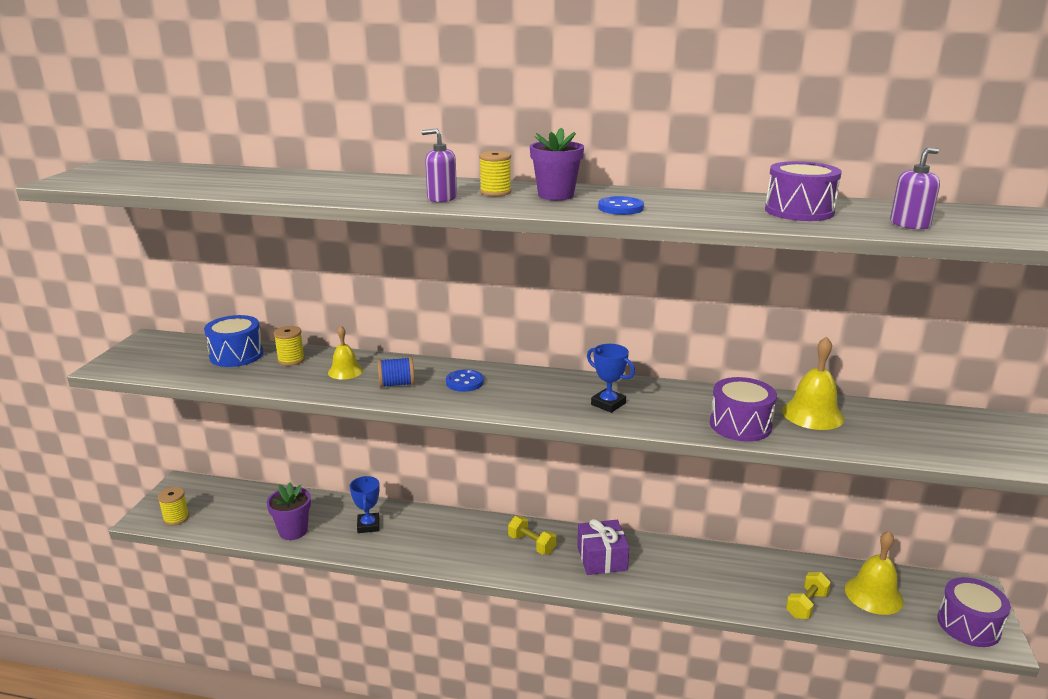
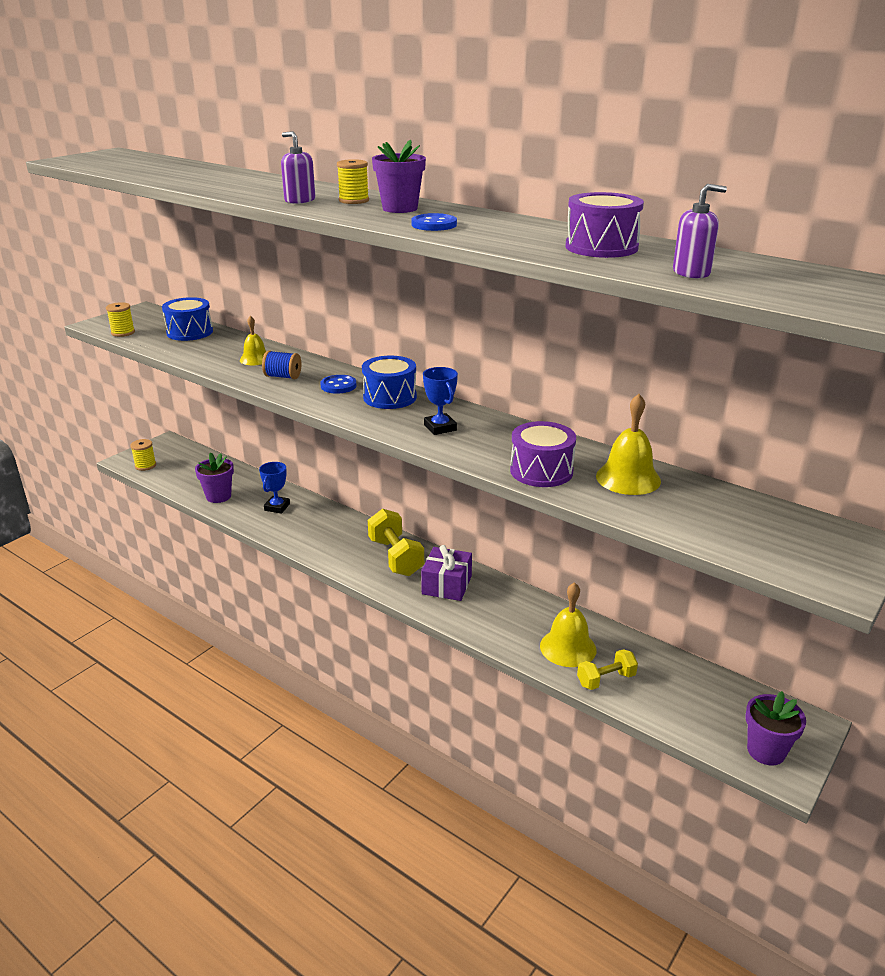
camera: 25 degrees right, 5 degrees up
(291, 360) = (224, 343): yellow spool -> yellow spool (123, 333)
(527, 383) = (390, 397): none -> blue drum
(532, 544) = (396, 557): yellow dumbbell -> yellow dumbbell, size x1.63
(873, 594) = (687, 692): yellow bell -> yellow bell (568, 647)
(968, 625) = (766, 751): purple drum -> purple flower pot

